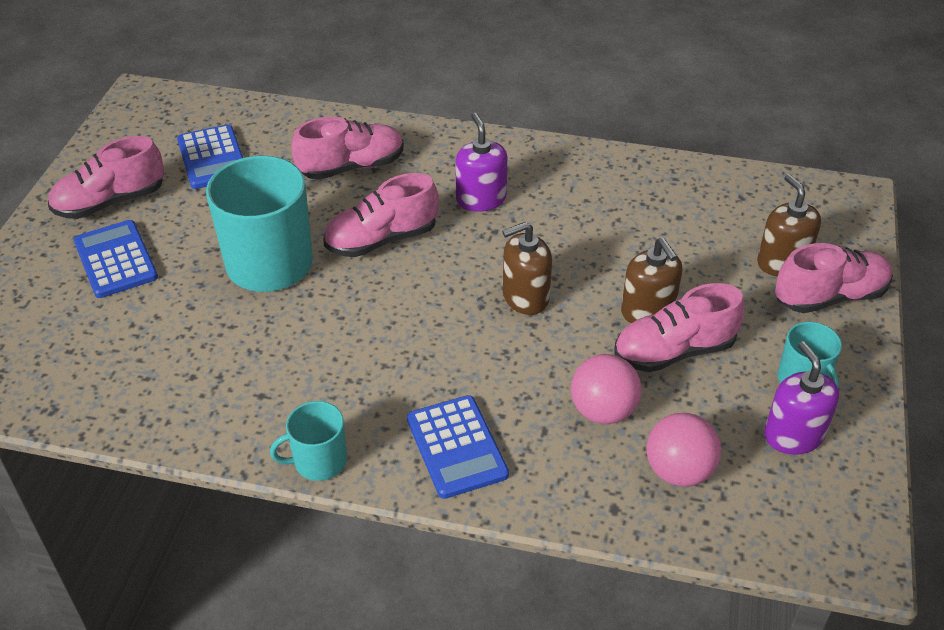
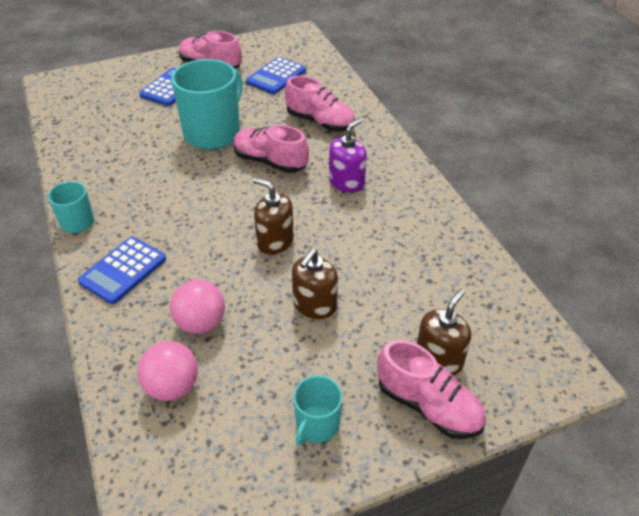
camera: 55 degrees right, 0 degrees up
(674, 351) = (286, 336): pink shoe -> none
(793, 435) = (254, 441): purple soap dispenser -> none

